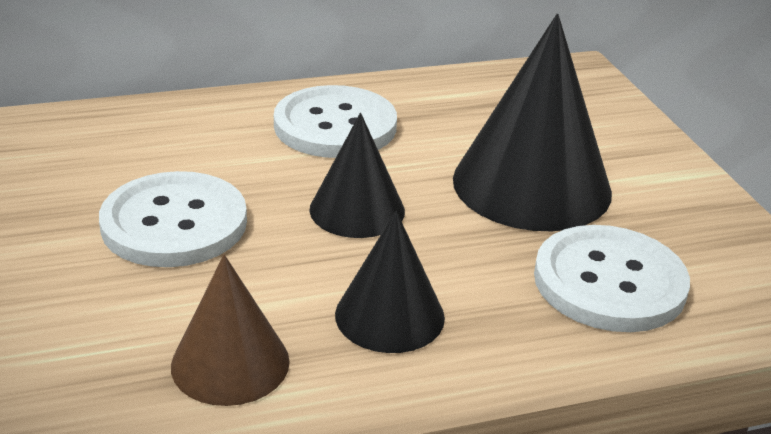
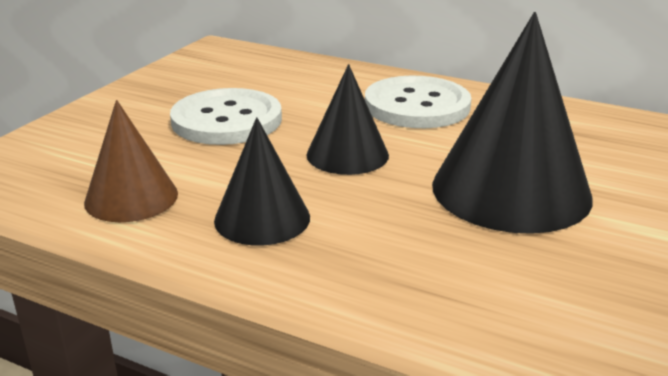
camera: 45 degrees right, 5 degrees down
(609, 282) = (465, 276): white button -> none

